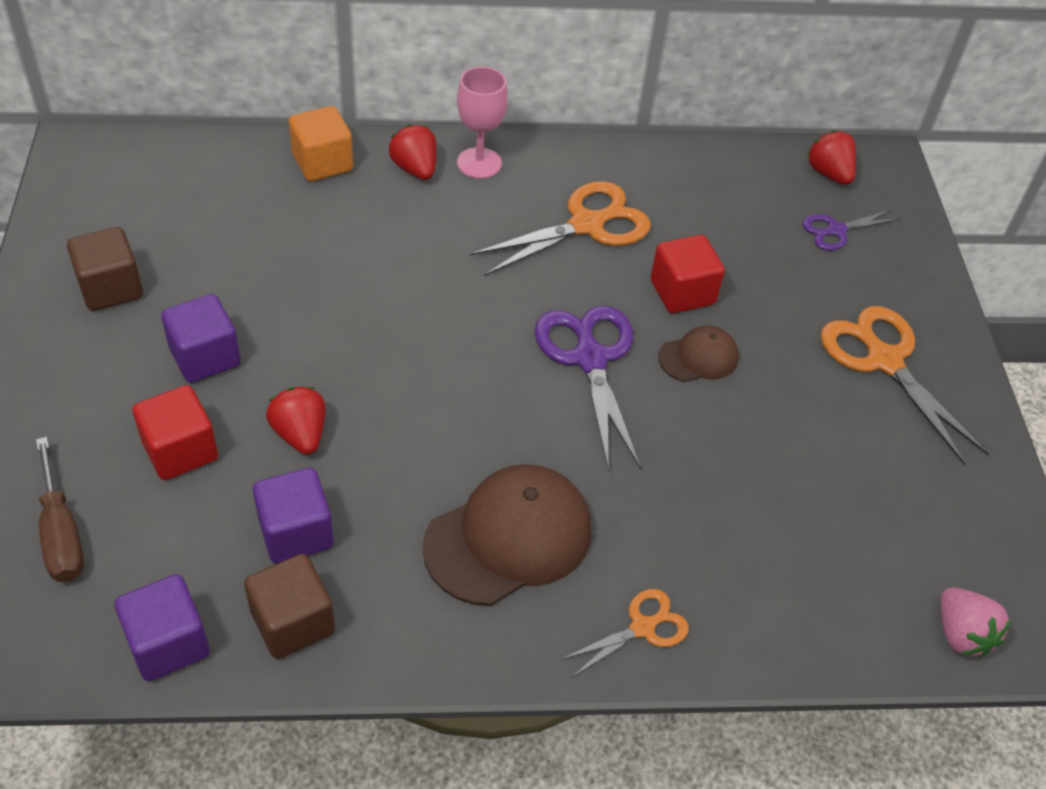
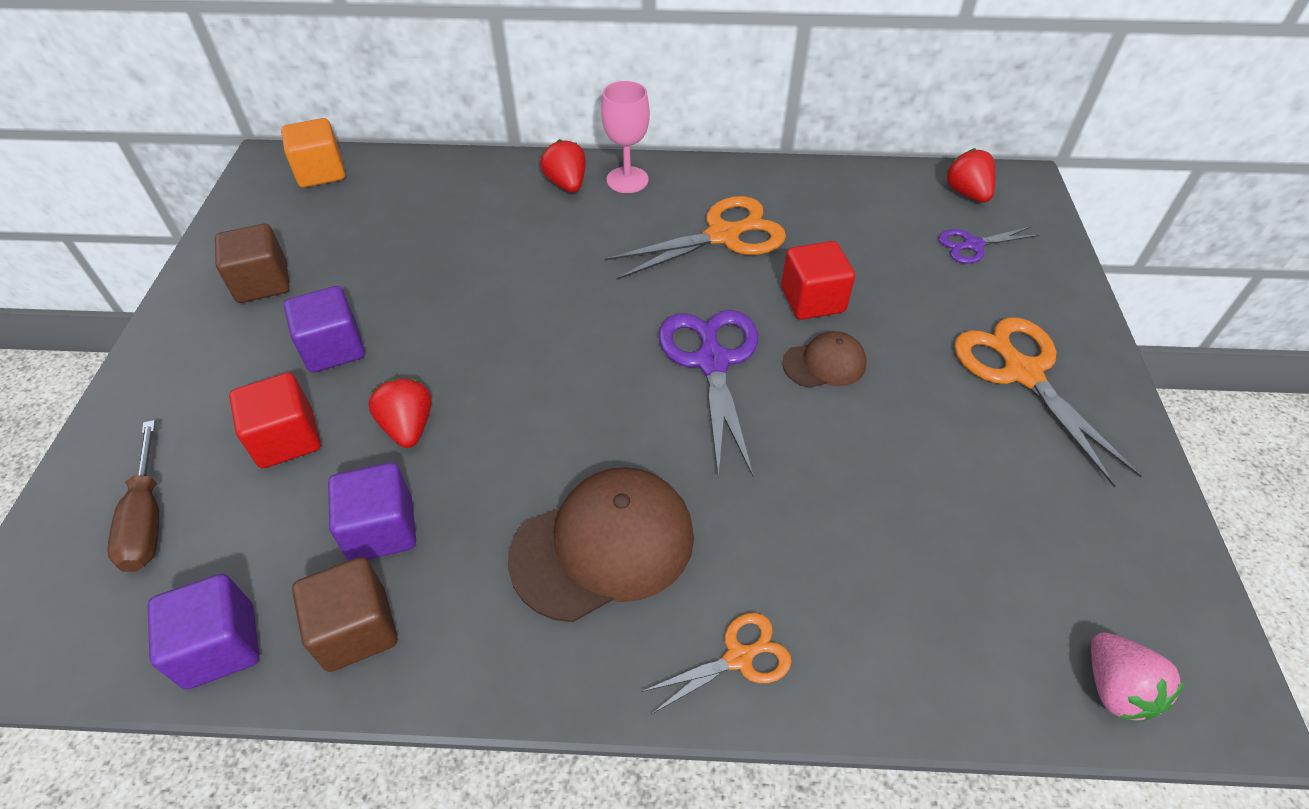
camera: 10 degrees right, 0 degrees up
(322, 163) = (482, 178): orange cube -> orange cube (321, 172)

